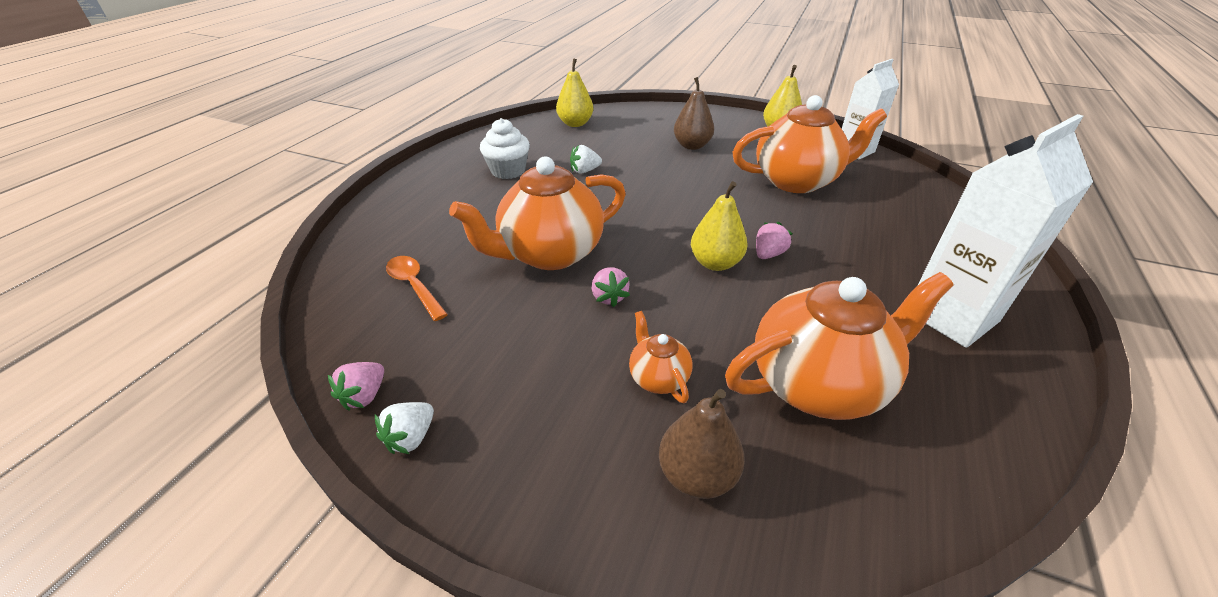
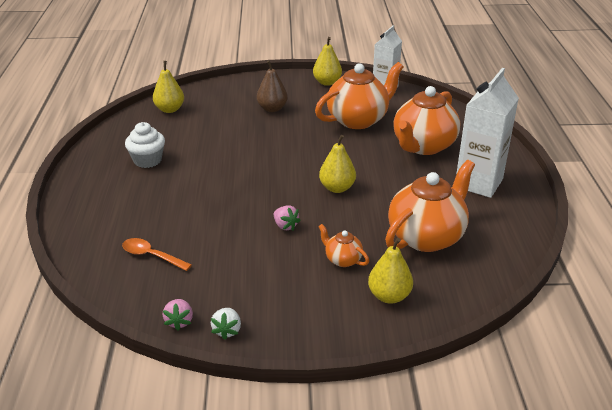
camera: 25 degrees left, 5 degrees down
(549, 254) = (227, 210): orange teapot -> orange teapot (423, 146)
(585, 171) = (207, 147): white strawberry -> none
(697, 475) = (389, 296): brown pear -> yellow pear
(768, 254) = (365, 174): pink strawberry -> none

